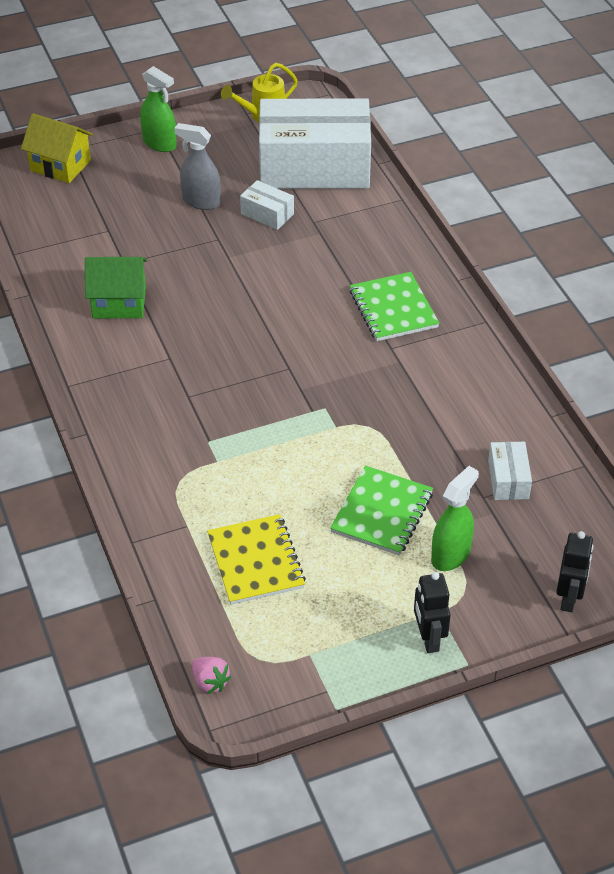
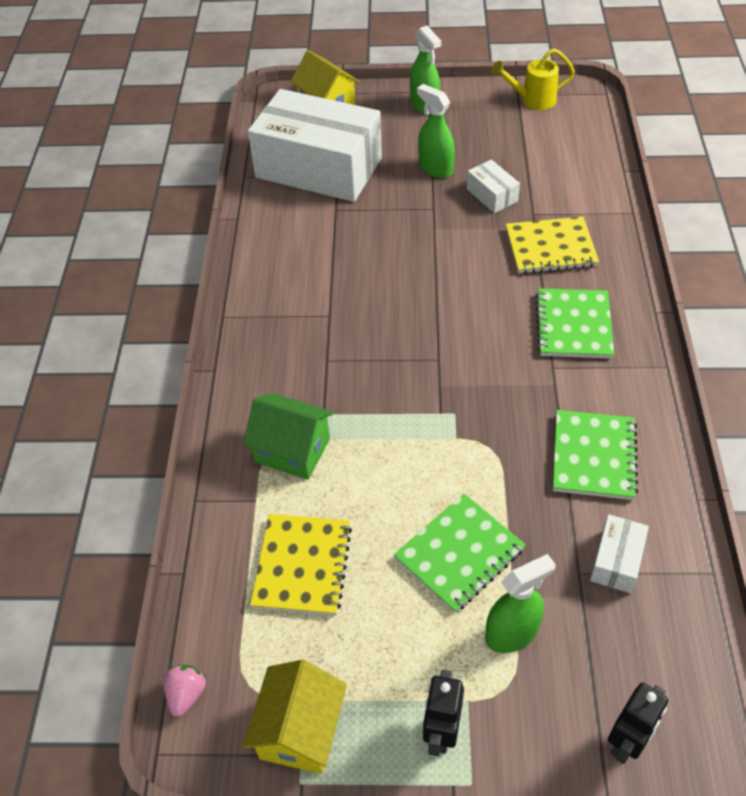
camera: 25 degrees right, 5 degrees up
(119, 303) = (311, 247): green house -> green house (292, 450)
(201, 201) = (435, 168): grey spray bottle -> green spray bottle
(210, 682) = (186, 694): pink strawberry -> pink strawberry turned 150 degrees counterclockwise
(314, 166) = (559, 159): white box -> white box (318, 168)
(318, 675) = (300, 731): none -> yellow house
(343, 248) = (550, 248): none -> yellow notebook
(456, 408) = (594, 456): none -> green notebook

